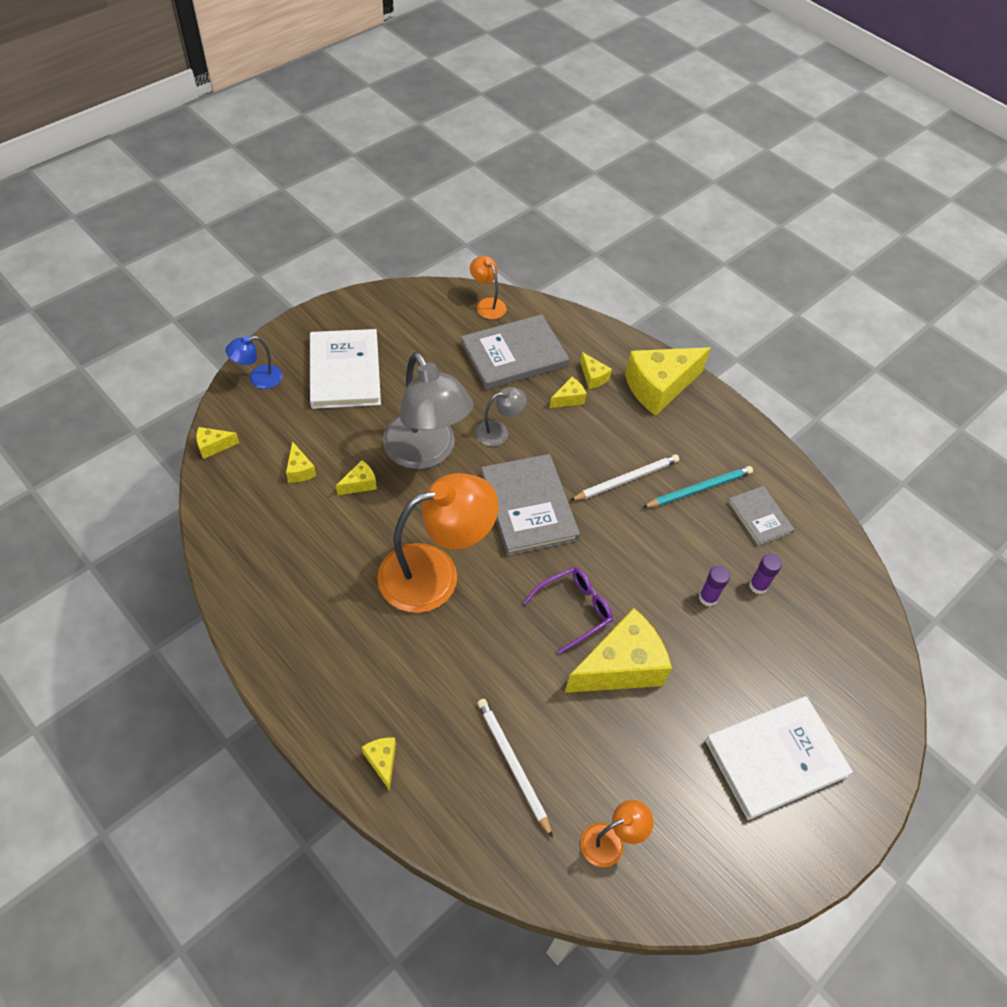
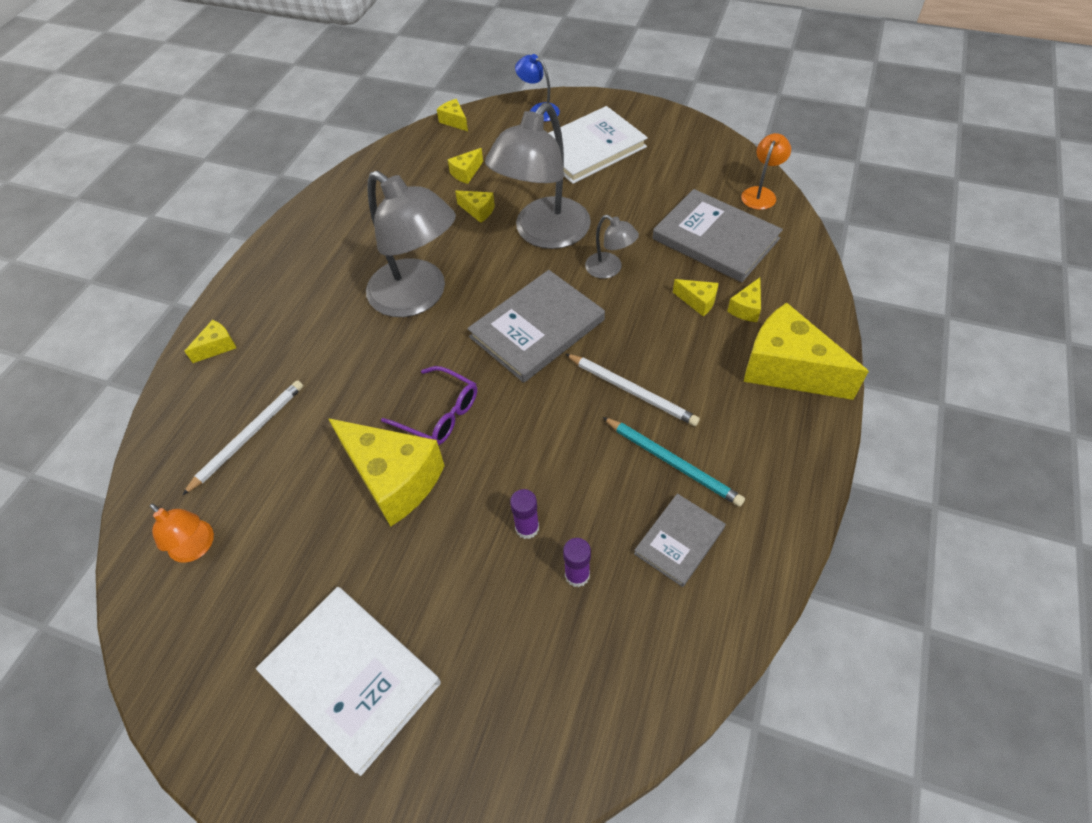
camera: 70 degrees right, 0 degrees up
(435, 573) = (418, 297): orange lamp -> grey lamp

